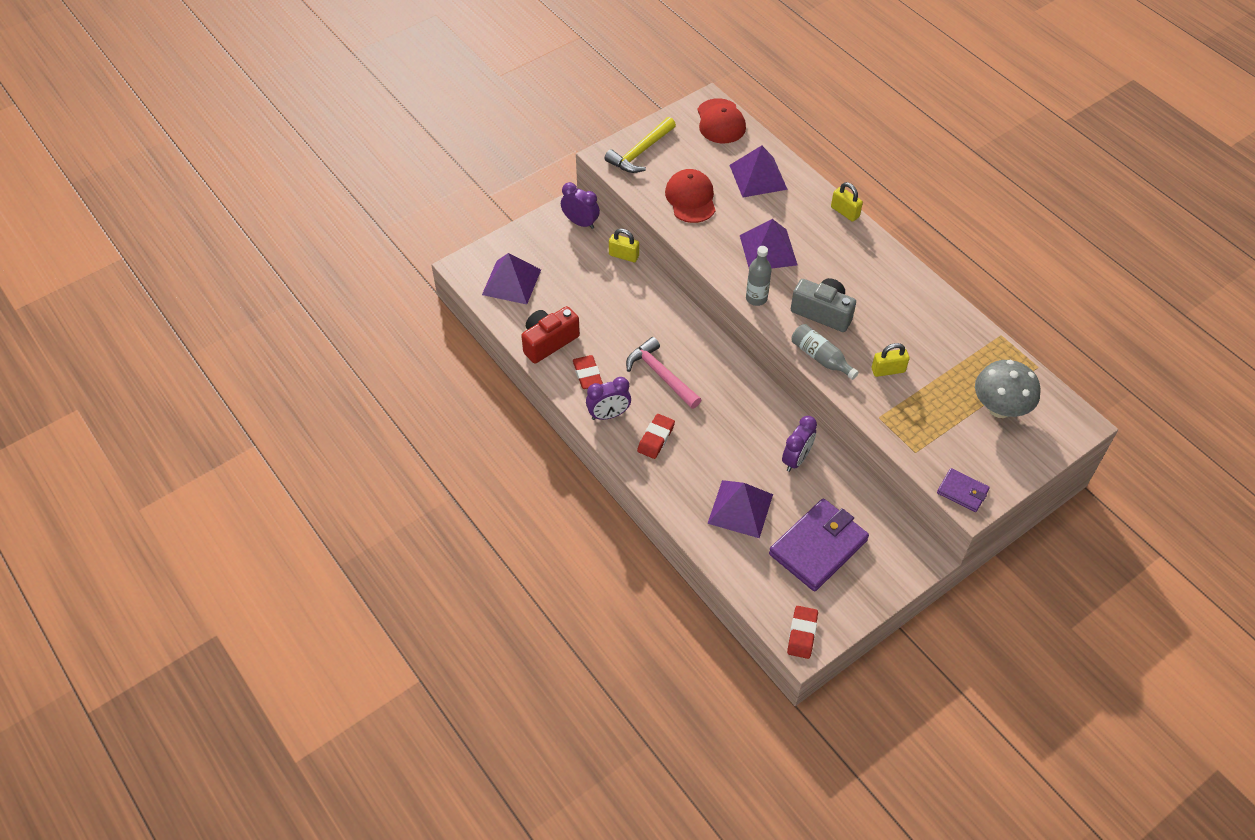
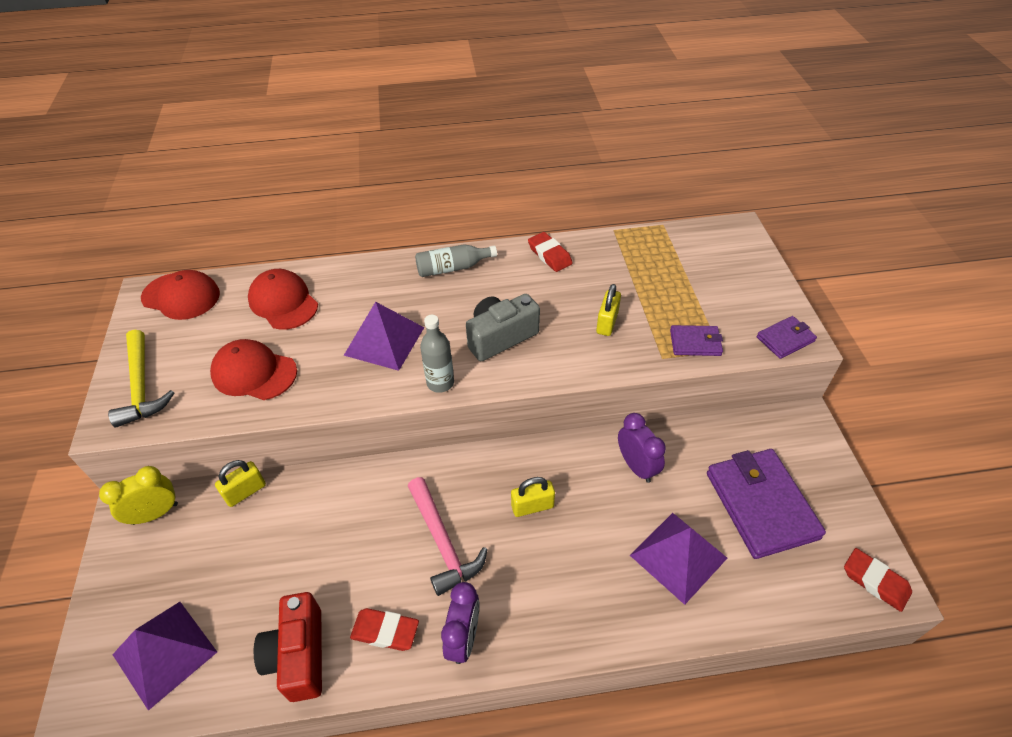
camera: 60 degrees left, 5 degrees down
(580, 223) = (155, 514): purple clock -> yellow clock
(656, 438) = (532, 598): red eraser -> red eraser (549, 255)
(660, 374) = (443, 543): pink hammer -> pink hammer turned 105 degrees counterclockwise
(758, 177) = (283, 302): purple pyramid -> red cap
(820, 357) = (557, 367): grey bottle -> grey bottle (452, 268)
(845, 212) = (390, 261): yellow padlock -> yellow padlock (532, 506)
(911, 433) = (695, 343): none -> purple wallet
(999, 408) = (696, 268): grey mushroom -> none

